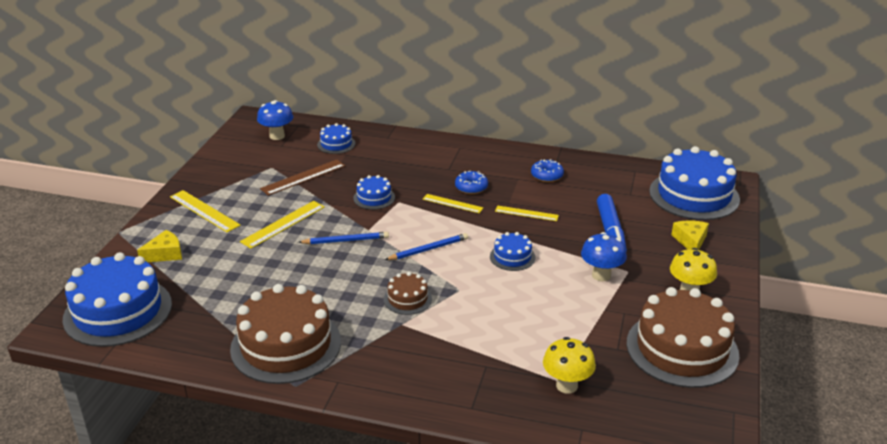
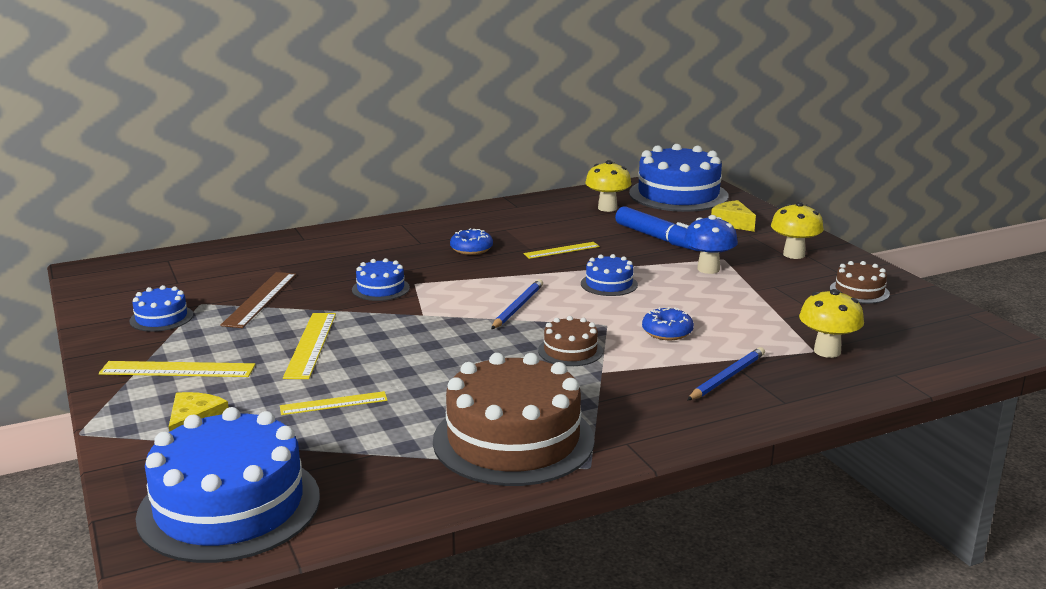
camera: 40 degrees left, 10 degrees down
(277, 136) = (155, 276): blue mushroom -> none
(336, 144) = (249, 261): blue cake -> blue cake (161, 318)
(345, 240) = (414, 332): blue pencil -> blue pencil (727, 377)
(452, 203) = (475, 266): yellow ruler -> yellow ruler (333, 403)
(547, 176) = (529, 219): blue donut -> blue donut (667, 332)
(618, 187) = (607, 208): none -> yellow mushroom
(682, 349) = (859, 291): brown cake -> brown cake, size x0.47

